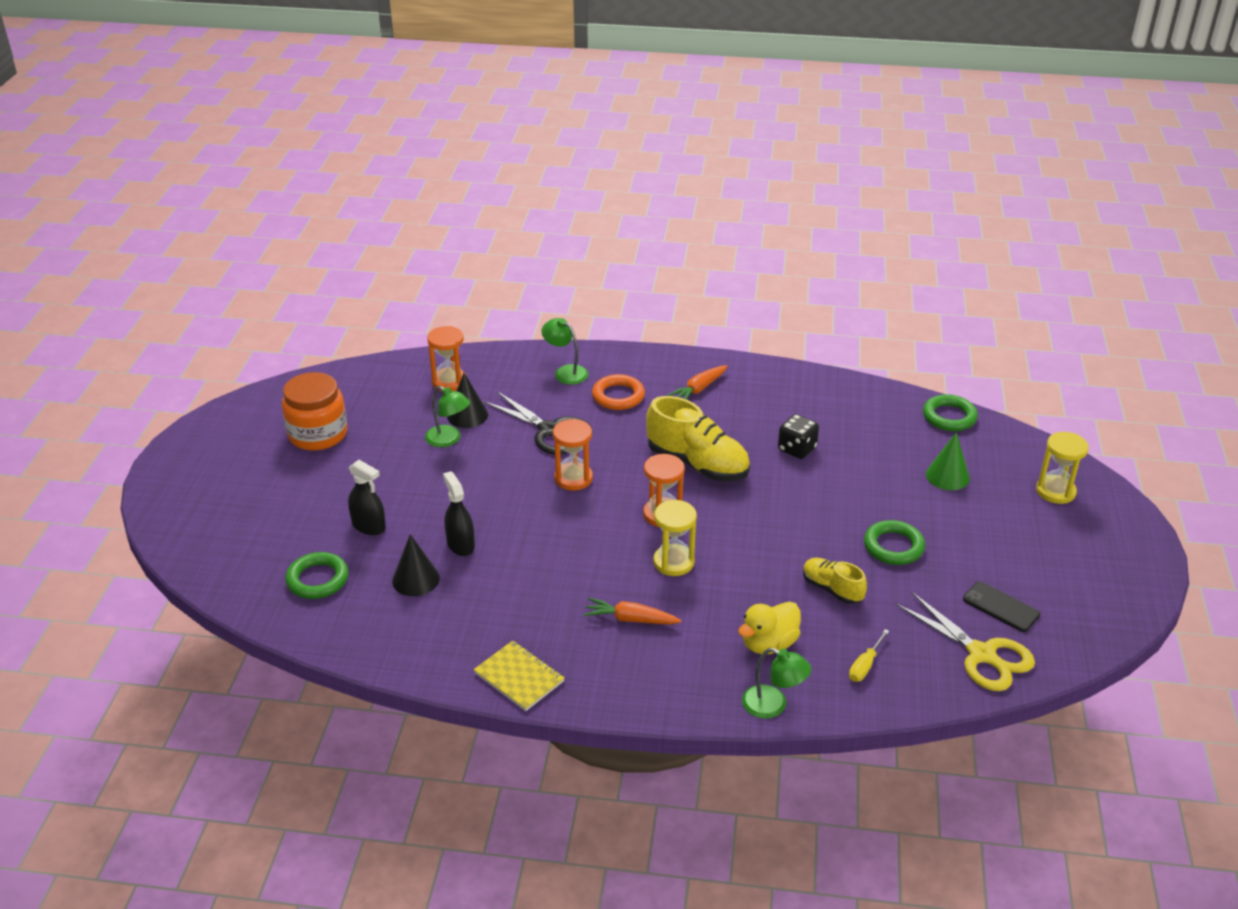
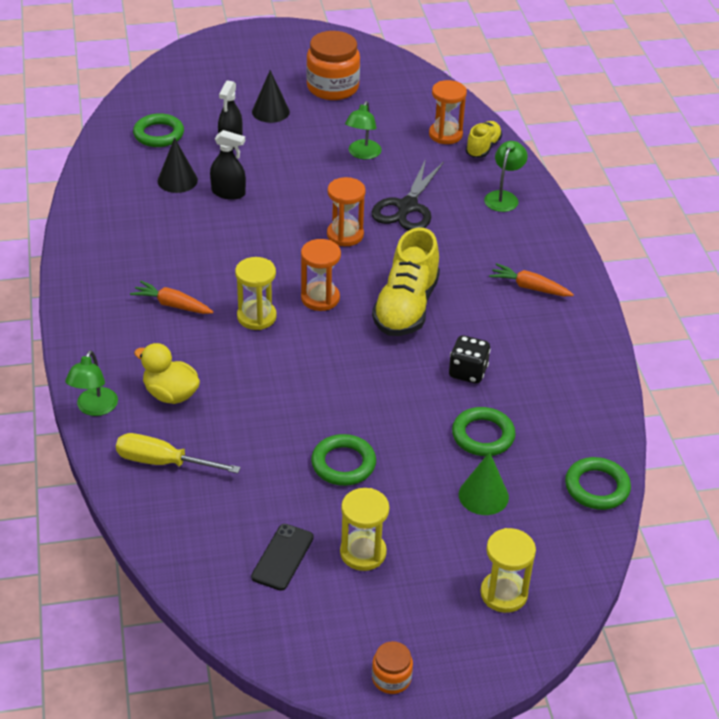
camera: 70 degrees right, 5 degrees up
(460, 544) = (228, 193): black spray bottle -> black spray bottle turned 60 degrees clockwise
(467, 415) = (402, 156): black cone -> black cone (270, 111)
(519, 677) = (85, 258): yellow notebook -> none
(618, 396) = (485, 237): orange ring -> none
(631, 619) = (172, 305): orange carrot -> orange carrot turned 60 degrees counterclockwise
(832, 589) = (261, 426): yellow shoe -> yellow shoe (483, 147)
(865, 666) = (163, 462): yellow screwdriver -> yellow screwdriver, size x1.67
(877, 459) = (483, 435): none -> green ring
(982, 655) = (205, 547): yellow scissors -> none
(1002, 557) = (363, 553): none -> yellow hourglass
(1139, 571) = (391, 678): none -> orange jar

